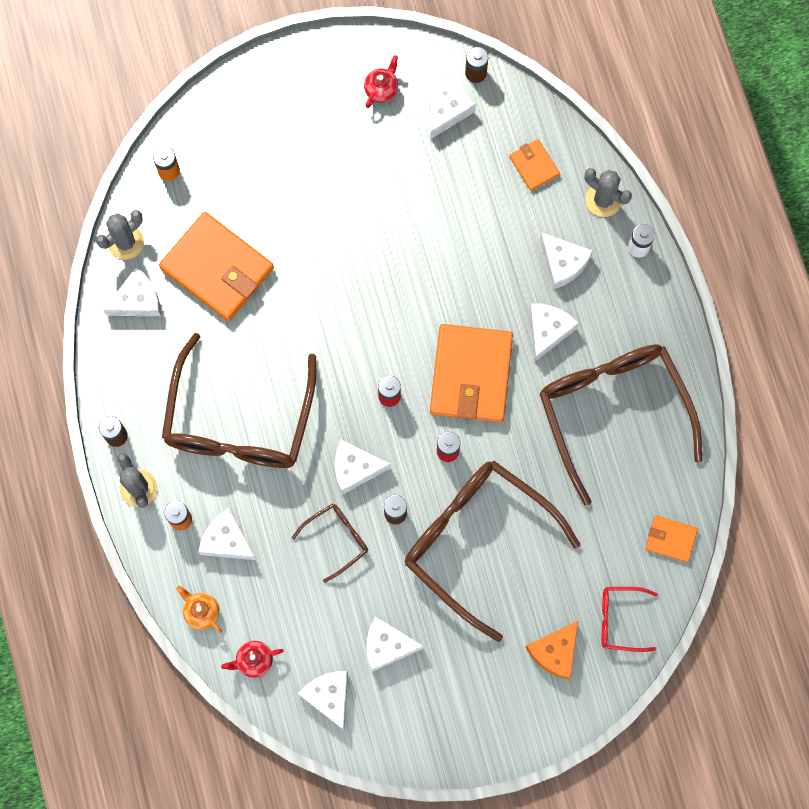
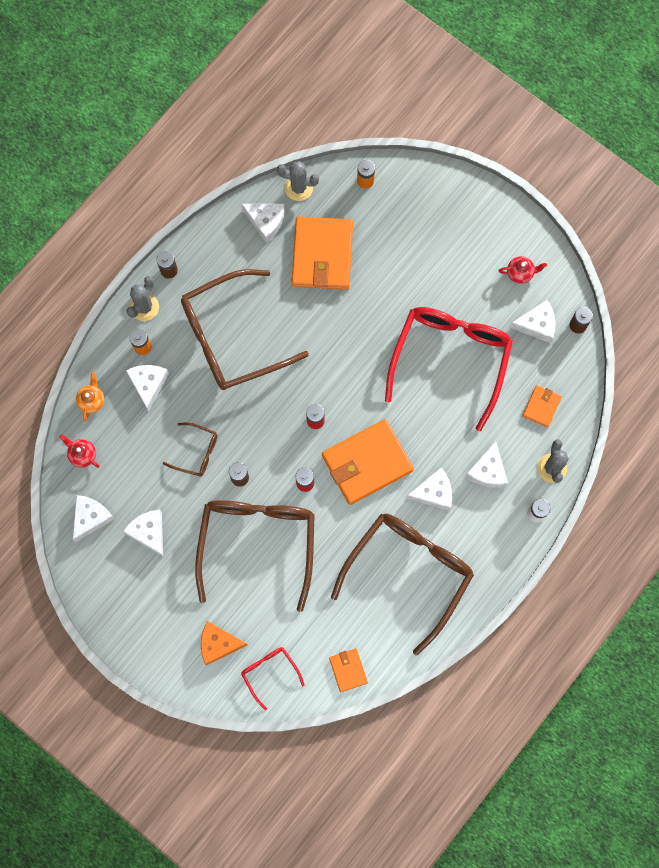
camera: 55 degrees right, 0 degrees up
(355, 468) = (251, 432): white cheese -> none
(422, 219) = (450, 359): none -> red glasses

